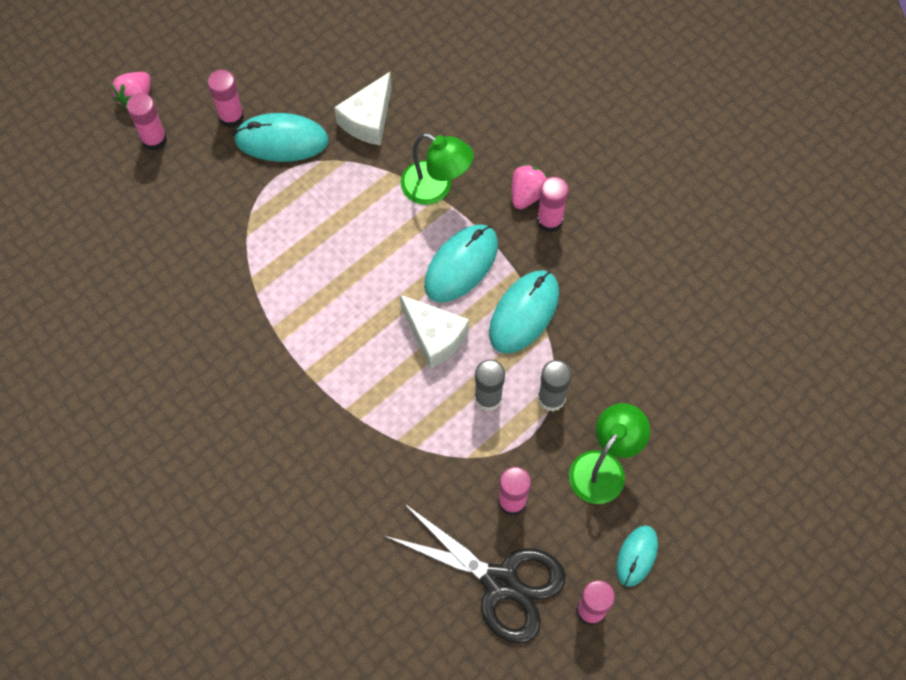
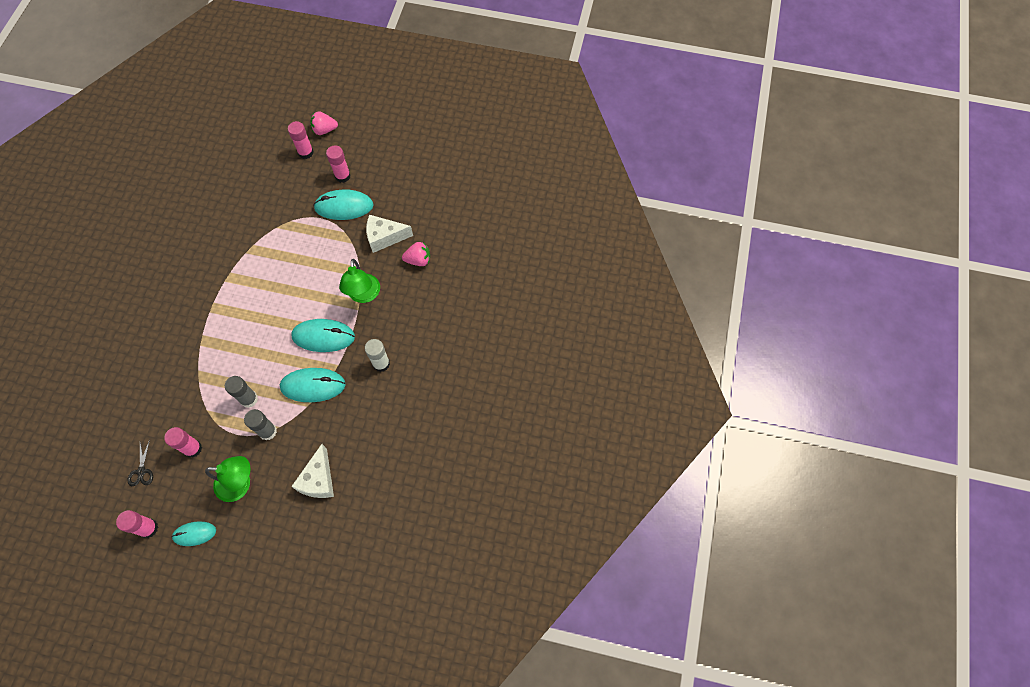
camera: 55 degrees right, 0 degrees up
(281, 140) = (344, 206): turquoise mouse -> turquoise mouse turned 60 degrees counterclockwise
(434, 337) = (270, 350): white cheese -> white cheese (318, 480)
(500, 582) = (141, 471): black scissors -> black scissors, size x0.41
(527, 194) = (390, 342): pink strawberry -> pink strawberry (418, 260)
(549, 220) = (381, 363): pink glue stick -> white glue stick

